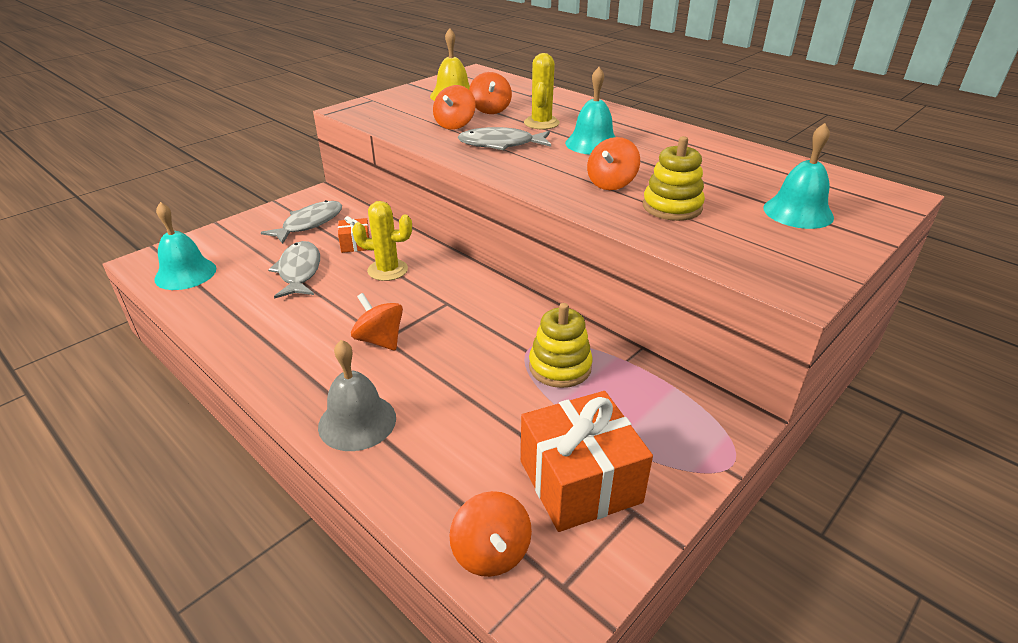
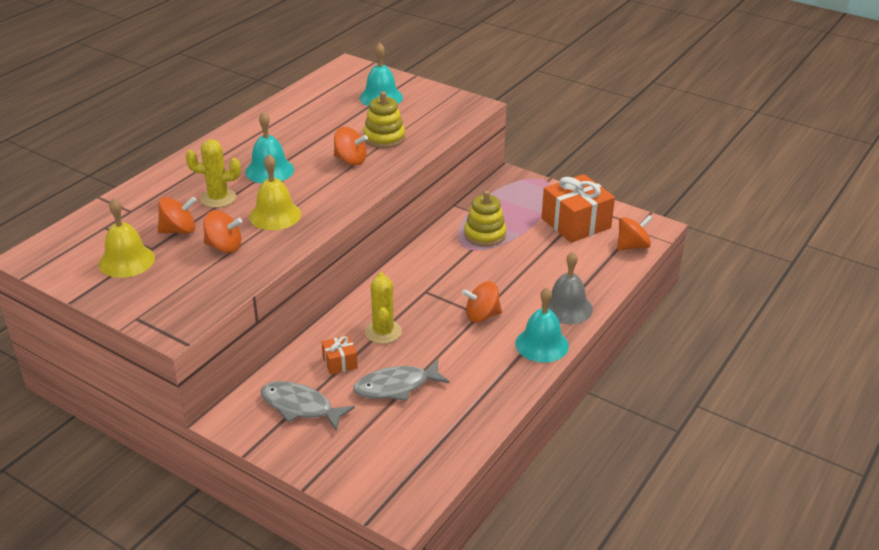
camera: 100 degrees left, 0 degrees up
(185, 273) = (417, 467): turquoise bell -> turquoise bell (542, 344)
(380, 340) = (482, 316): orange spinning top -> orange spinning top turned 45 degrees clockwise
(501, 144) = (275, 215): grey fish -> yellow bell

